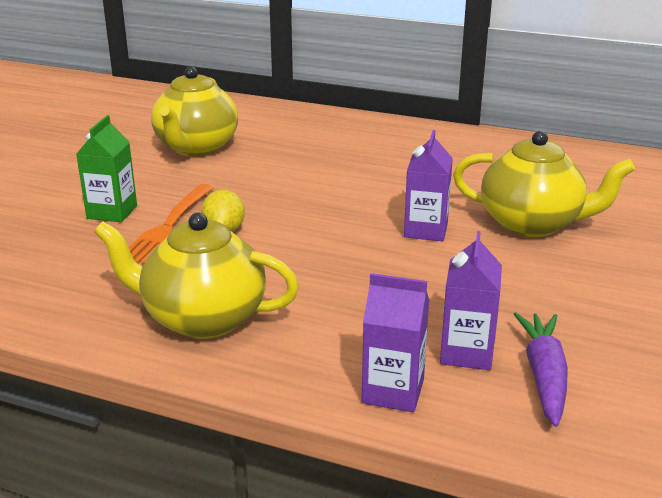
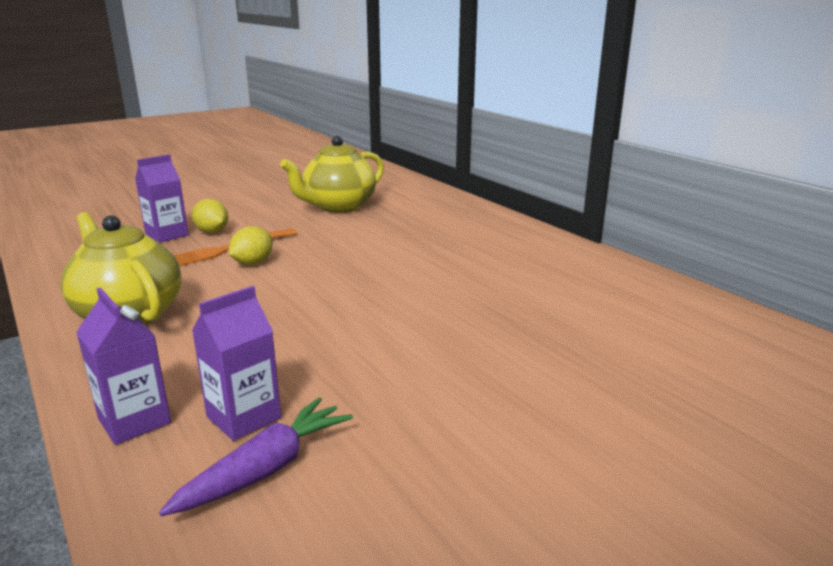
camera: 35 degrees right, 5 degrees down
(112, 212) = (212, 231): green carton -> yellow lemon
(426, 230) = (396, 309): purple carton -> purple carton (167, 235)
(532, 224) = (502, 335): yellow teapot -> none

